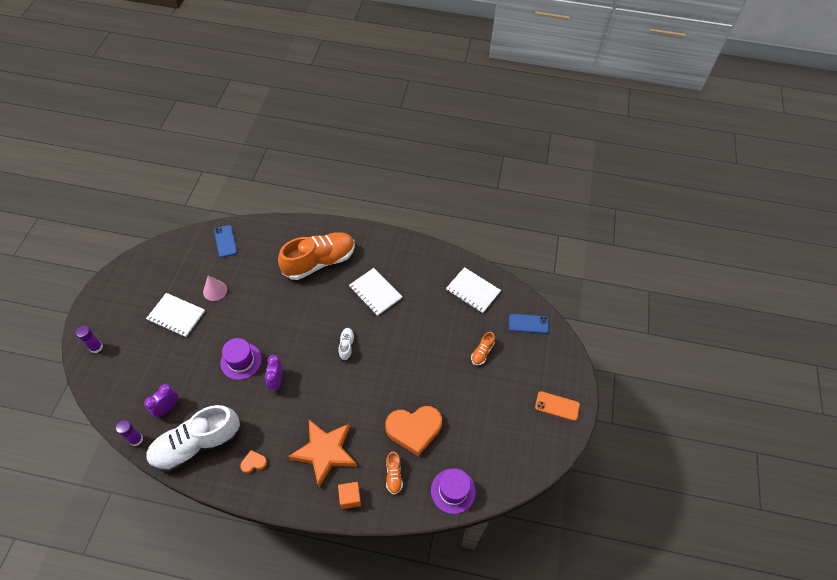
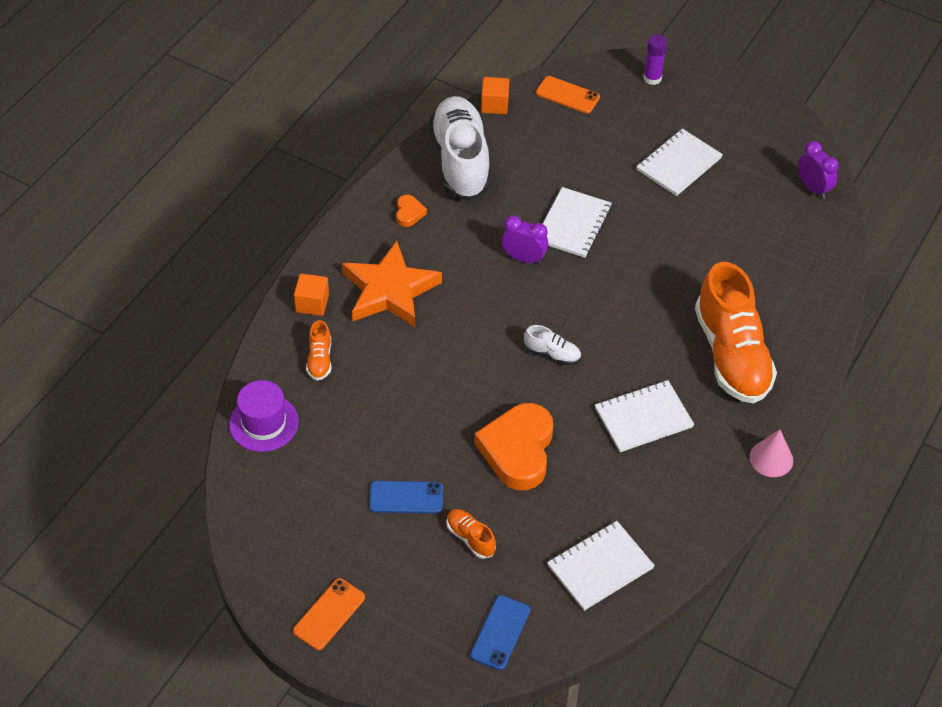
camera: 110 degrees right, 5 degrees down
(120, 395) = (567, 95): none -> orange phone
(136, 439) = (494, 105): purple glue stick -> orange cube
(167, 408) = (528, 138): purple clock -> purple clock (813, 188)
(215, 290) = (712, 213): pink cone -> pink cone (771, 458)
(225, 241) = (810, 239): blue phone -> blue phone (406, 497)
(241, 361) = (573, 224): purple hat -> white notebook
(393, 475) = (320, 360): orange shoe -> orange shoe turned 105 degrees counterclockwise
(414, 430) = (376, 403): orange heart -> orange heart (518, 450)

